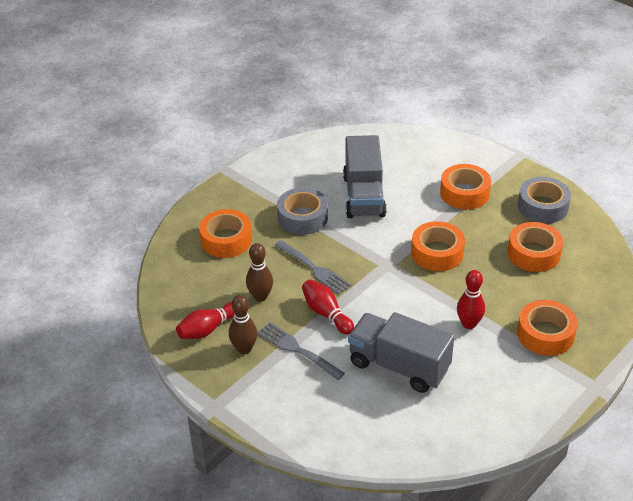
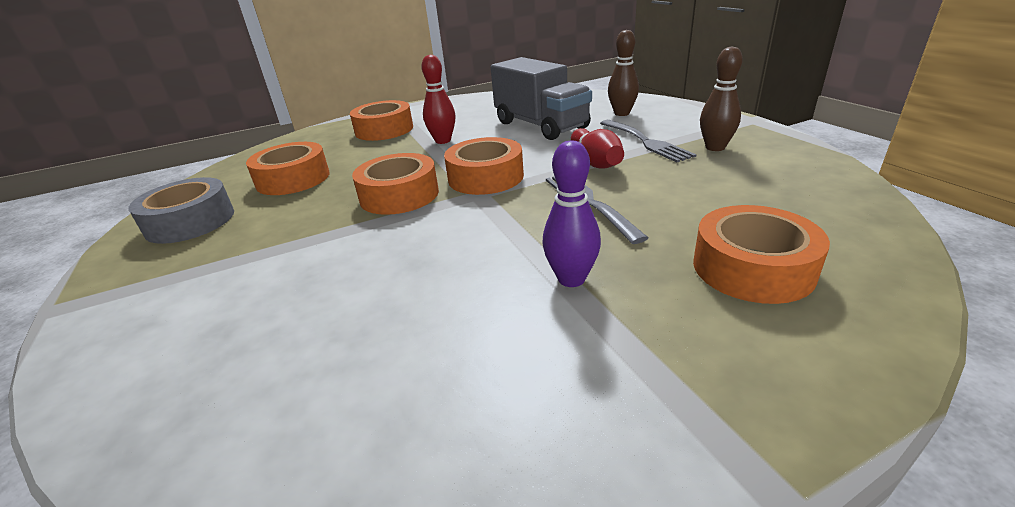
camera: 155 degrees left, 10 degrees down
(208, 329) = (770, 166): red bowling pin -> none
(260, 296) = (686, 185): brown bowling pin -> brown bowling pin (622, 113)
(302, 217) = (571, 279): grey tape -> purple bowling pin
(364, 196) = (418, 295): grey truck -> none
(464, 193) = (250, 261): orange tape -> orange tape (485, 177)

